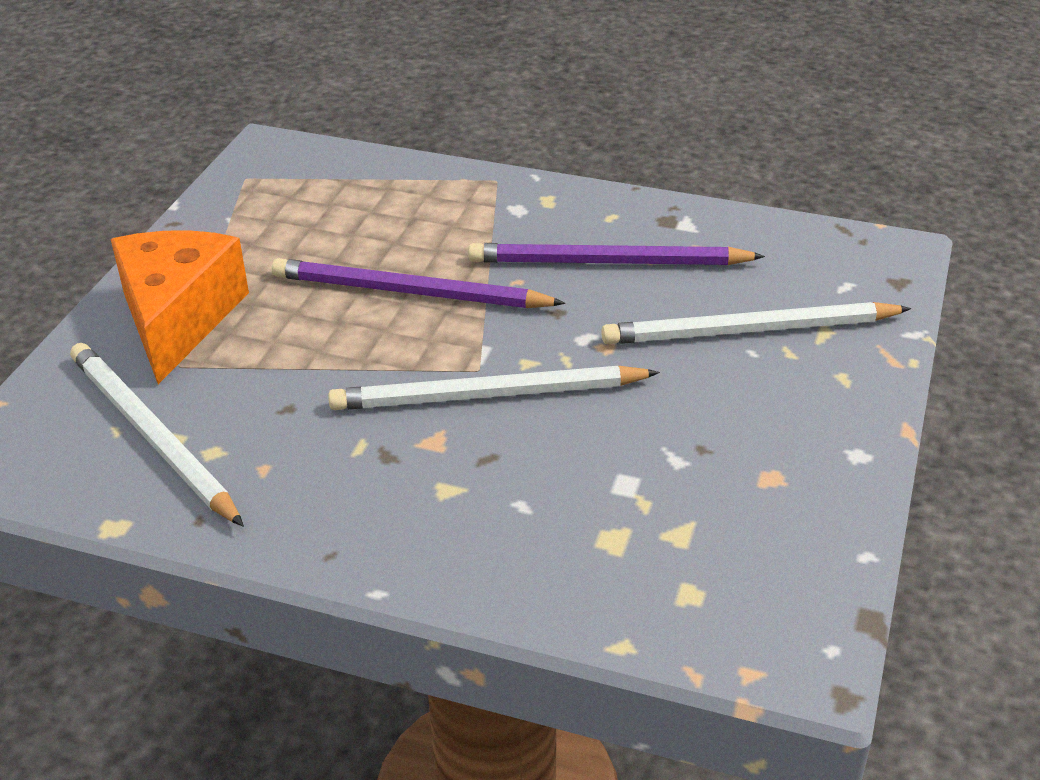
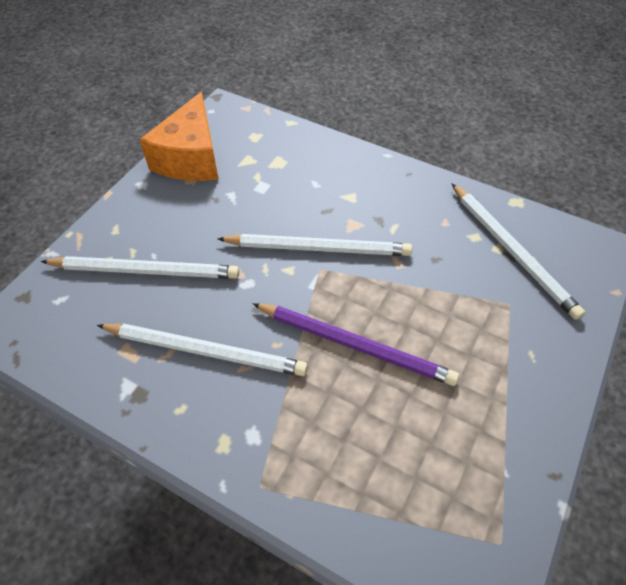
camera: 170 degrees left, 15 degrees up
(178, 319) = (520, 347): orange cheese -> orange cheese (191, 158)
(608, 262) = (205, 351): purple pencil -> white pencil

